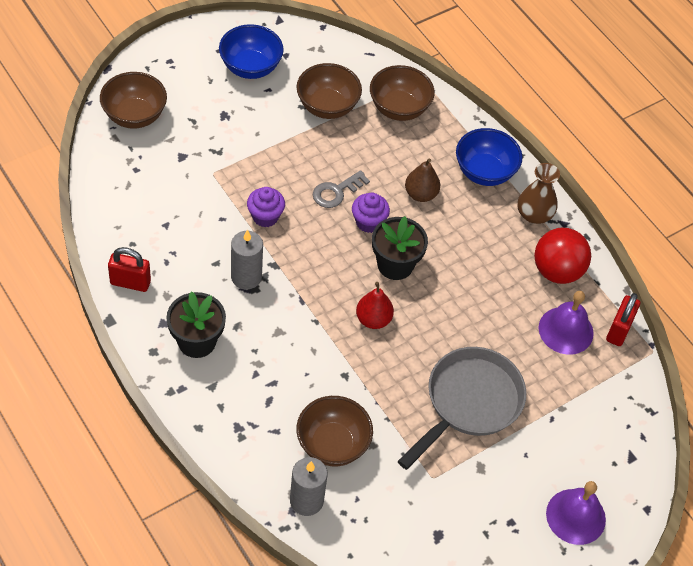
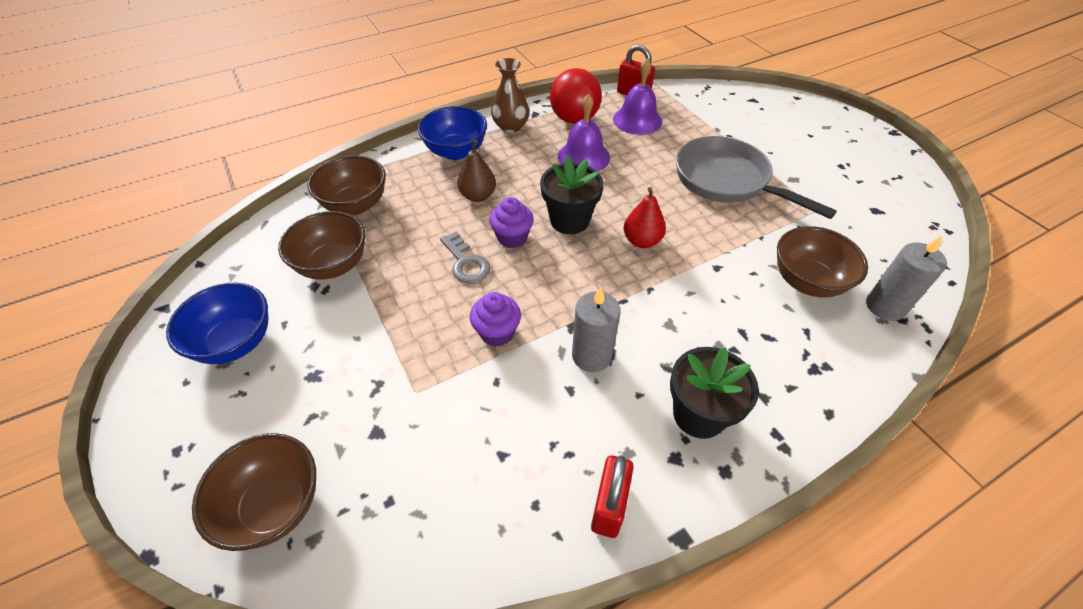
camera: 80 degrees left, 5 degrees down
(575, 516) = (819, 131): purple bell -> purple bell (583, 156)

